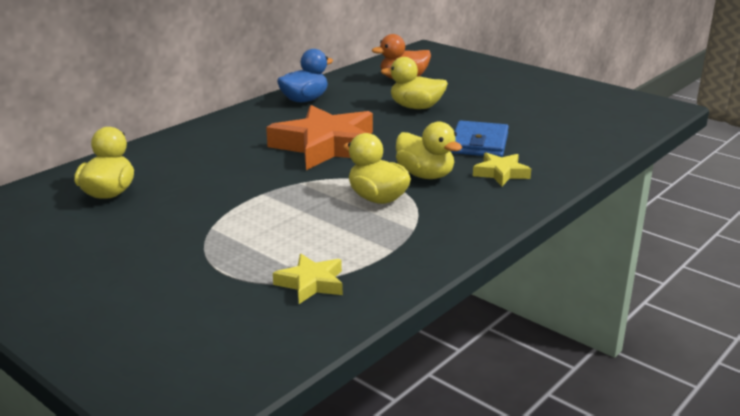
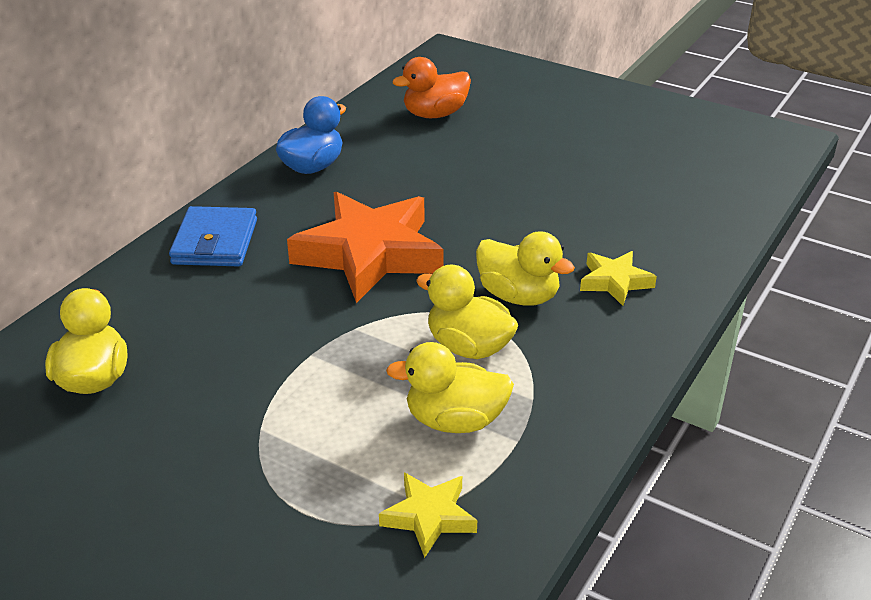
camera: 10 degrees left, 10 degrees up
(416, 107) = (468, 167): yellow duck -> yellow duck (455, 421)
(479, 143) = (571, 229): blue wallet -> blue wallet (215, 242)

